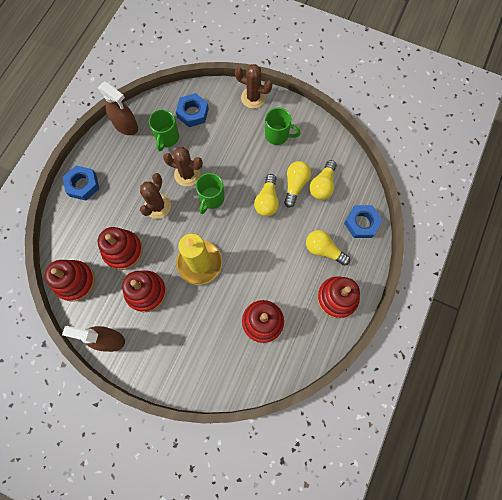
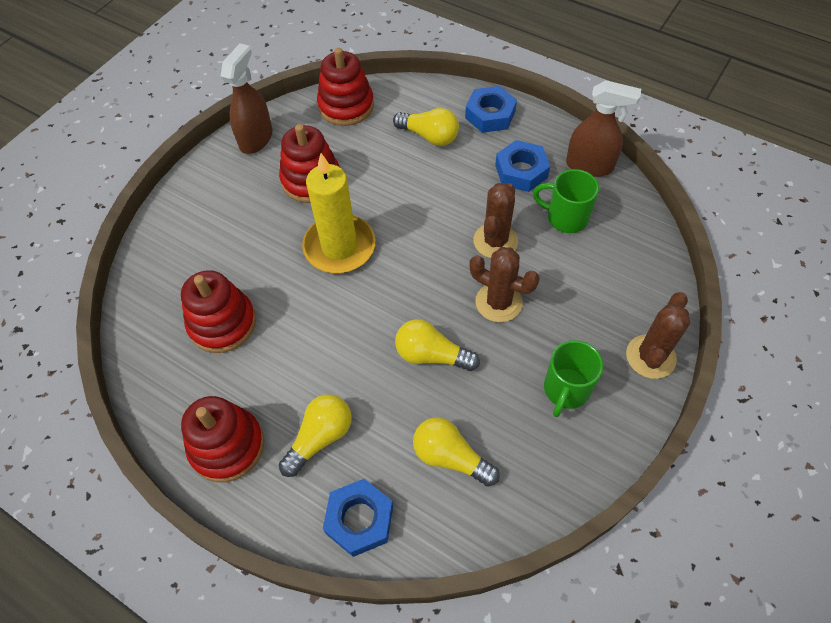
camera: 100 degrees right, 15 degrees down
(123, 250) = (379, 156): red stacking toy -> none
(126, 126) = (590, 166): brown spray bottle -> brown spray bottle turned 120 degrees counterclockwise
(157, 206) = (443, 199): brown cactus -> brown cactus (498, 302)
(193, 113) = (615, 257): blue nut -> blue nut (521, 171)
(211, 198) = (447, 271): green mug -> none
(295, 185) = (456, 407): yellow light bulb -> yellow light bulb (429, 136)

